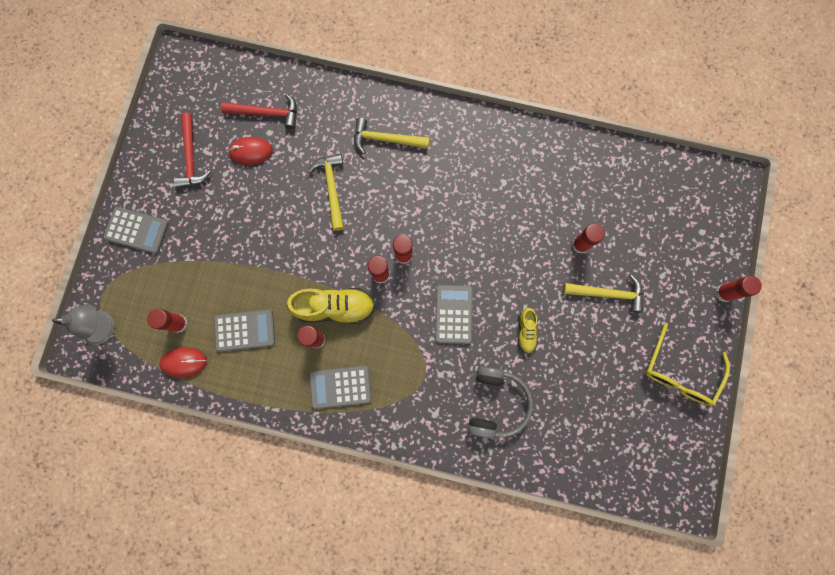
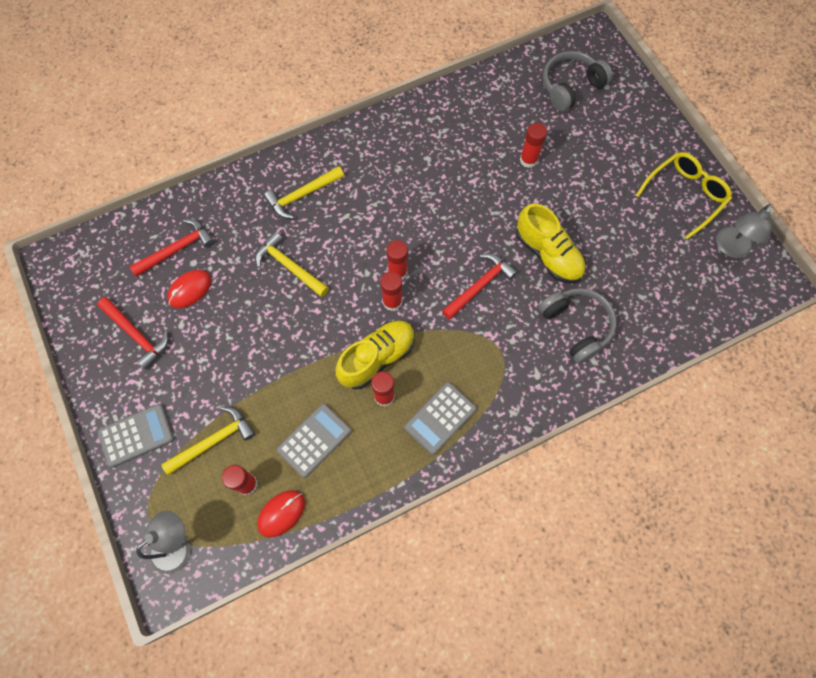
camera: 40 degrees left, 10 degrees down
(453, 314) = (480, 286): grey calculator -> red hammer
(526, 331) = (548, 254): yellow shoe -> yellow shoe, size x1.88
(607, 294) = (581, 179): yellow hammer -> yellow hammer (214, 441)
(672, 210) = (570, 87): none -> grey headphones
(672, 443) = (730, 248): none -> grey lamp
(679, 372) = (685, 195): yellow glasses -> yellow glasses turned 120 degrees counterclockwise
(724, 293) = (661, 116): red glue stick -> none

